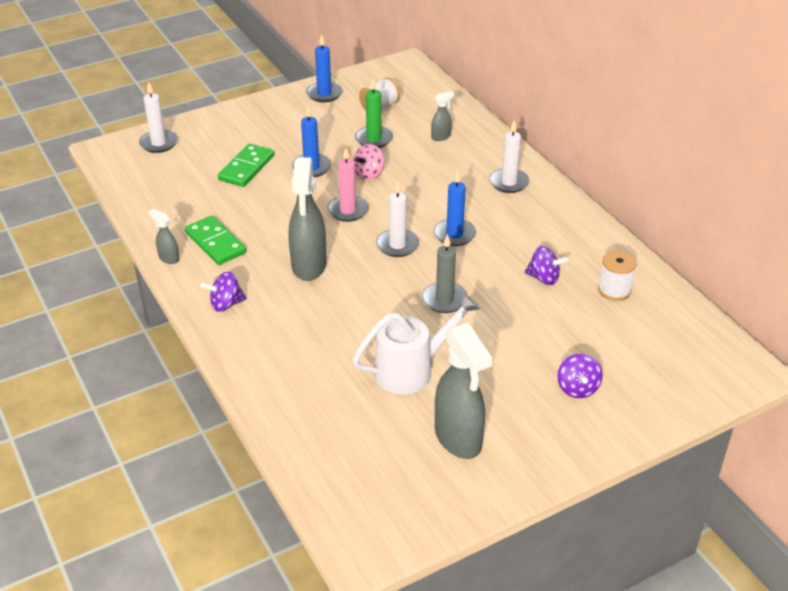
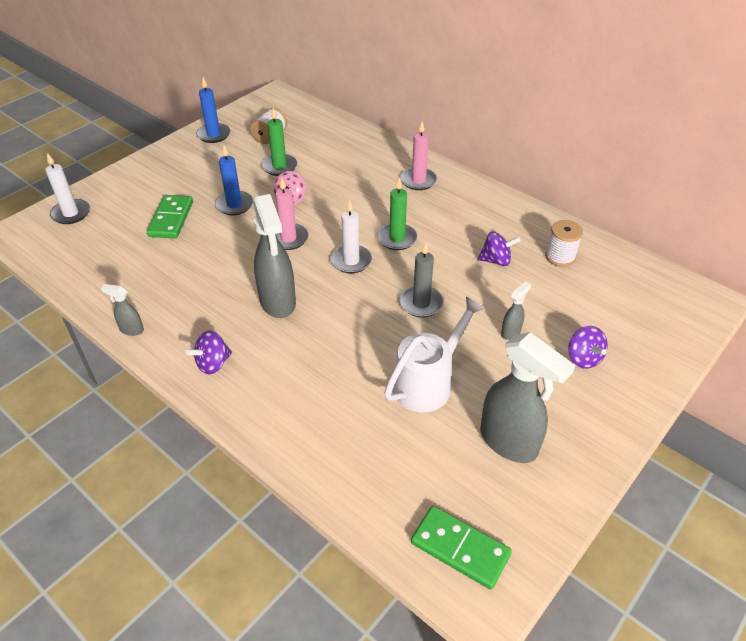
camera: 20 degrees left, 5 degrees up
(215, 243) = (173, 301): green domino -> green domino (460, 548)
(441, 137) = (338, 152): grey spray bottle -> grey spray bottle (511, 332)
(454, 234) = (397, 238): blue candle -> green candle
(509, 182) = (418, 180): white candle -> pink candle

